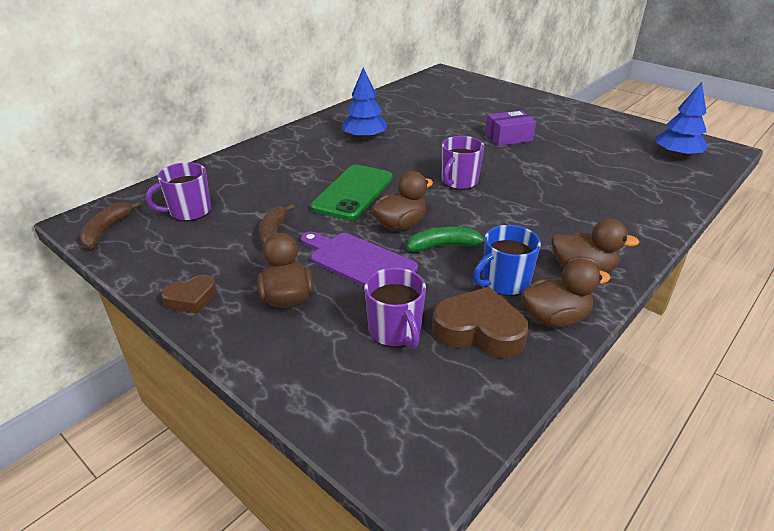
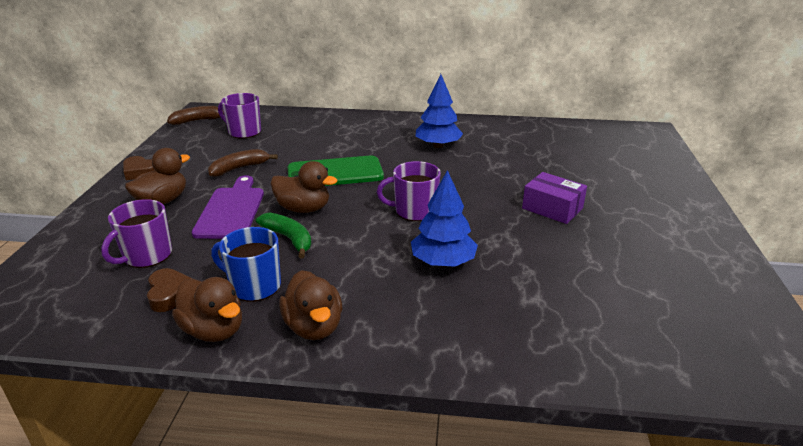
camera: 55 degrees right, 5 degrees down
(479, 330) = (169, 294): brown heart -> brown heart, size x0.60
(676, 155) = (702, 339): blue tree -> blue tree (443, 262)

